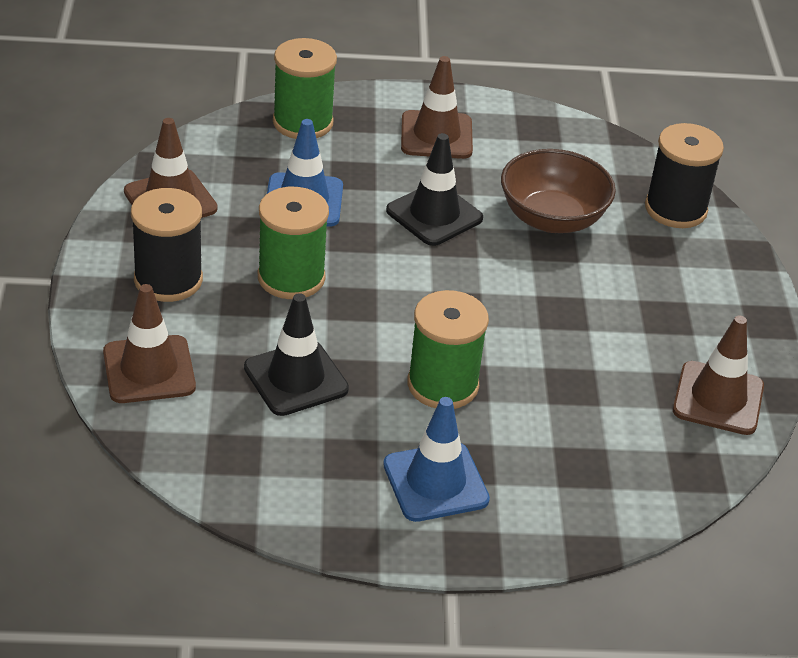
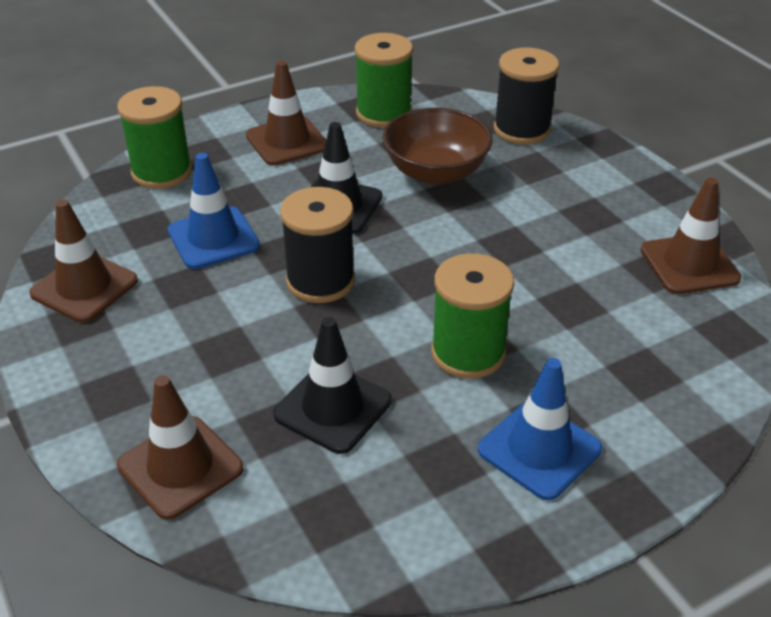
camera: 25 degrees left, 0 degrees up
(168, 280) = (136, 365): black spool -> black spool (320, 281)
(291, 278) = (255, 313): green spool -> green spool (383, 113)

